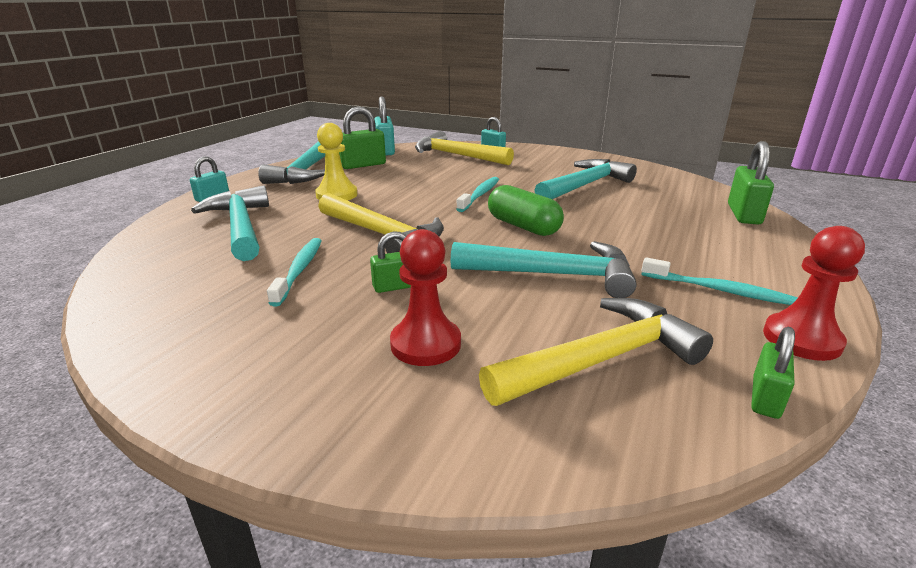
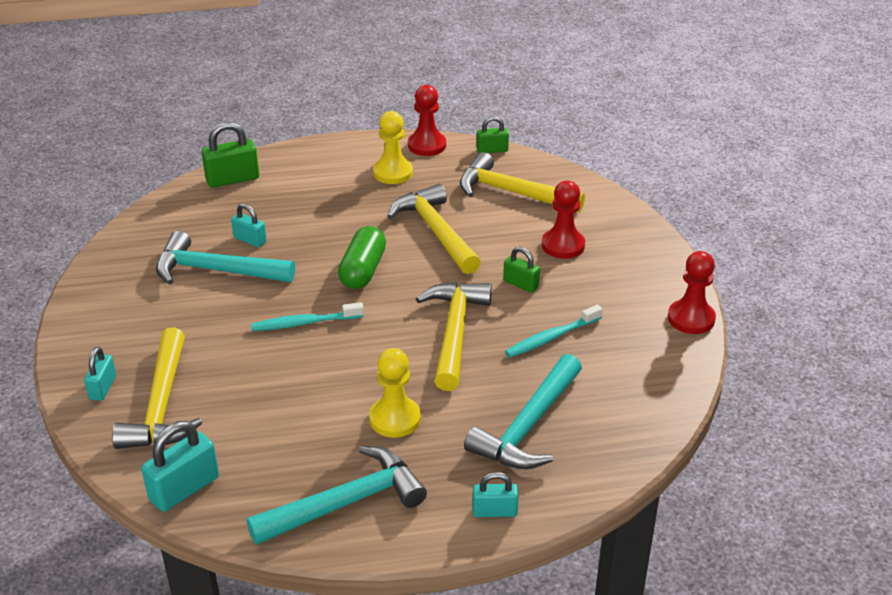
camera: 125 degrees left, 10 degrees up
(151, 369) = (691, 318): none -> red pawn
(362, 165) = (273, 467): green padlock -> none
(553, 275) = (435, 231): turquoise hammer -> yellow hammer
(620, 201) = (250, 240): none -> turquoise padlock
(718, 290) = (393, 173): turquoise toothbrush -> yellow pawn

